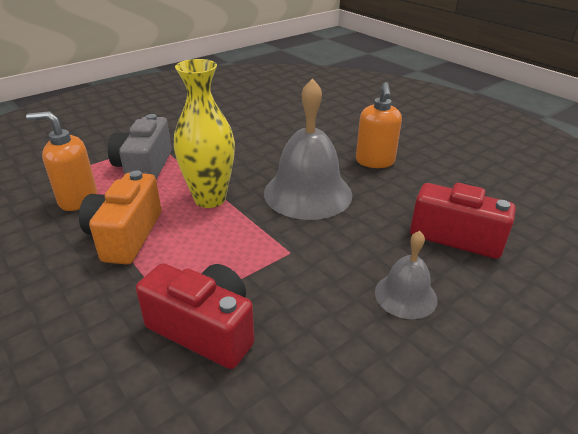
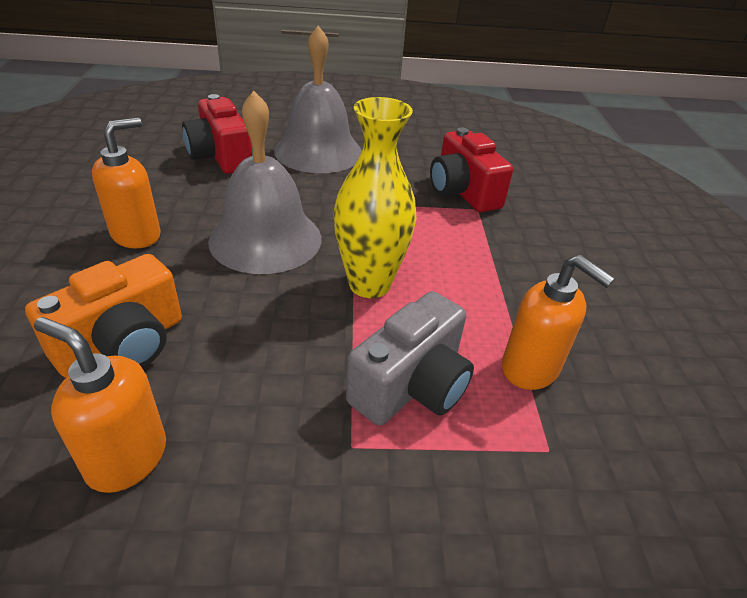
camera: 145 degrees left, 5 degrees up
(125, 235) = (488, 285): orange camera -> orange camera (123, 344)
(235, 114) = (126, 458): none -> orange soap dispenser
(405, 295) = (318, 151): grey bell -> grey bell, size x1.87

